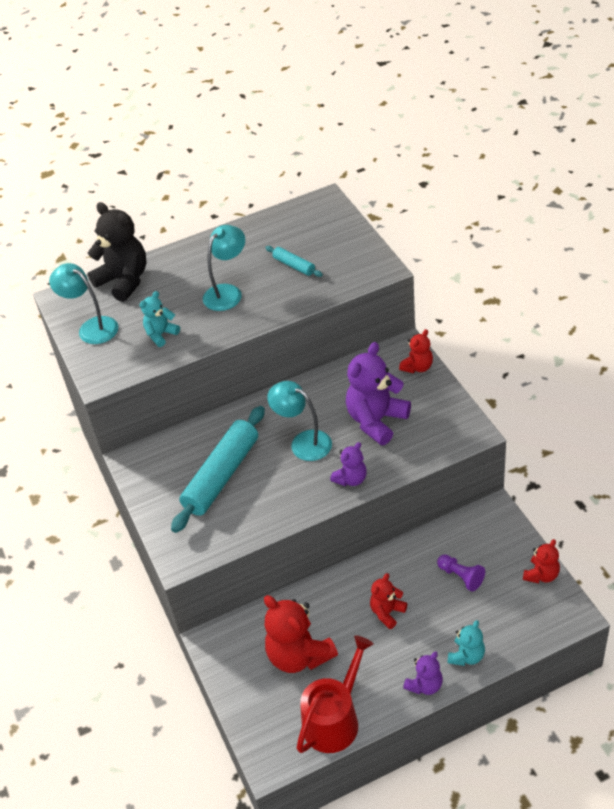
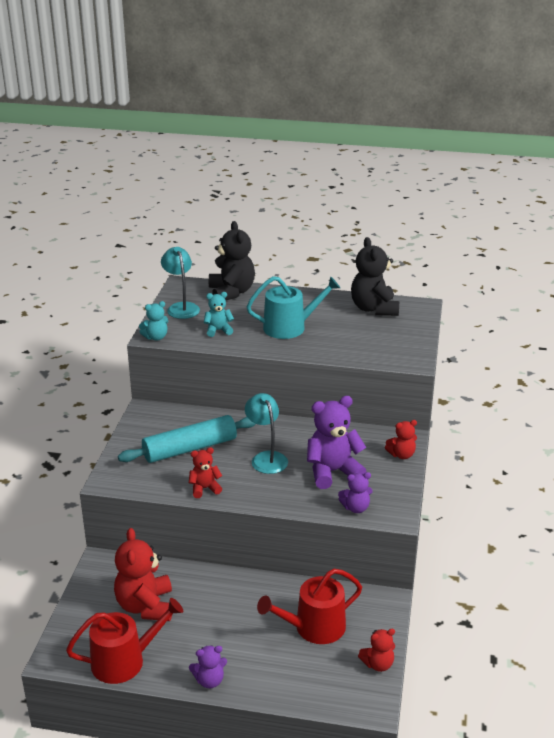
camera: 30 degrees right, 15 degrees down
(228, 292) = (290, 327): turquoise lamp -> turquoise watering can
(285, 227) = (374, 309): none -> black teddy bear
(294, 266) = (353, 332): turquoise rolling pin -> none
(351, 479) = (273, 497): purple teddy bear -> purple teddy bear (356, 508)
(387, 612) = (235, 617): red teddy bear -> red teddy bear (204, 488)
(461, 576) = (314, 627): purple pawn -> red watering can
(466, 656) = (260, 681): turquoise teddy bear -> turquoise teddy bear (156, 337)

